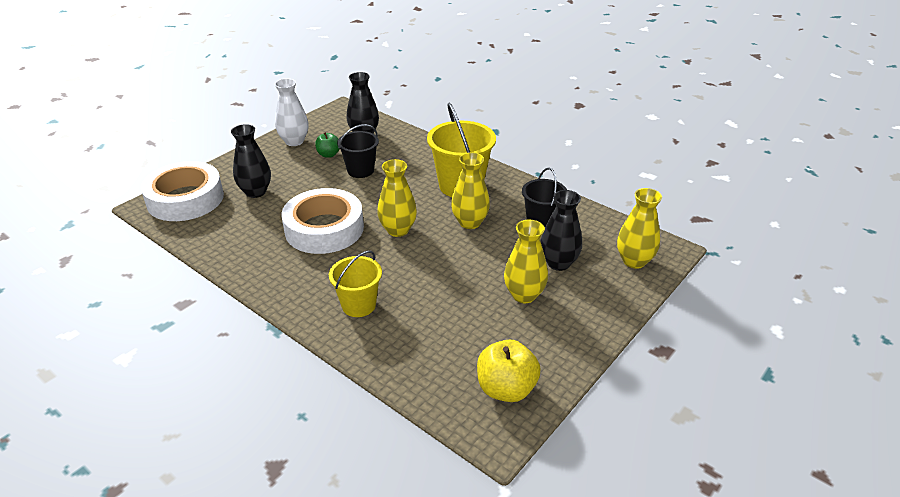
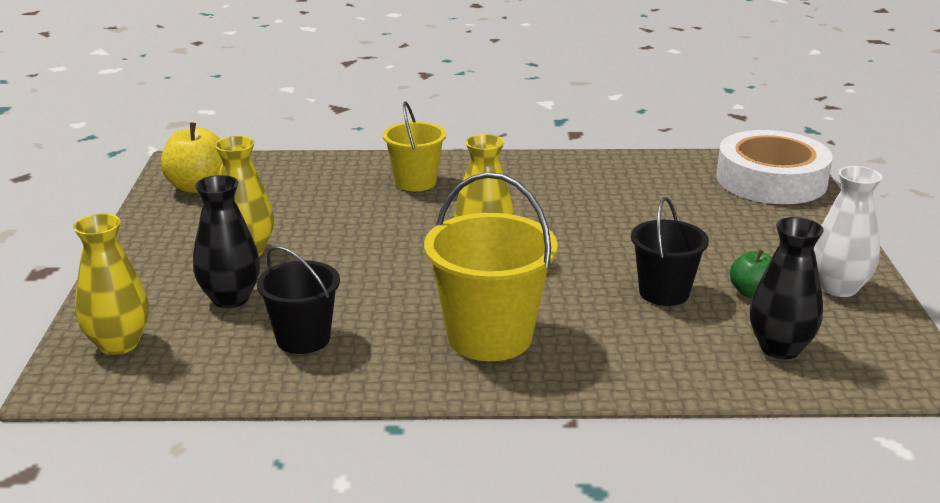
camera: 140 degrees right, 10 degrees down
(256, 192) = (722, 215): black vase -> none
(324, 229) = (568, 217): white tape -> none
(470, 222) = (406, 295): yellow vase -> none

